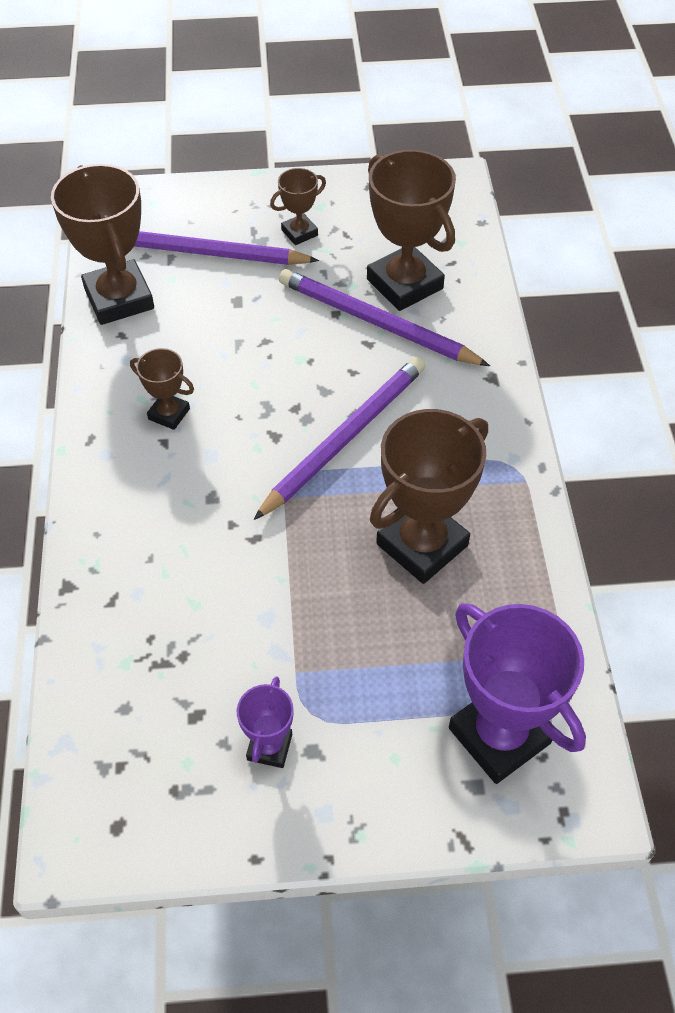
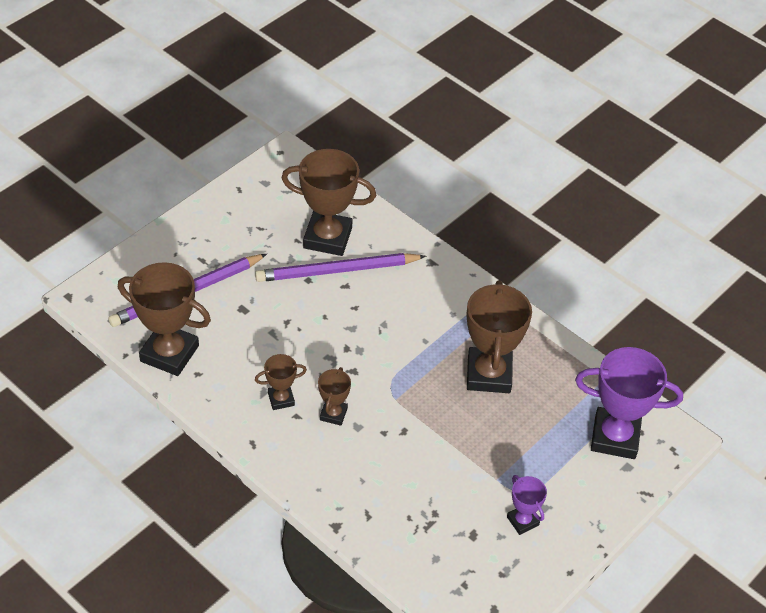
camera: 45 degrees left, 5 degrees down
(299, 233) = (232, 244): brown trophy -> brown trophy (333, 414)
(344, 438) = (391, 346): purple pencil -> none

